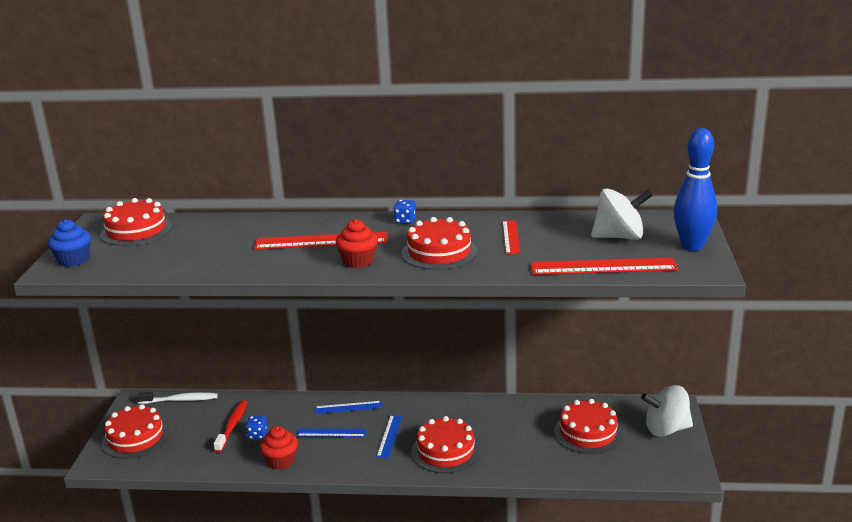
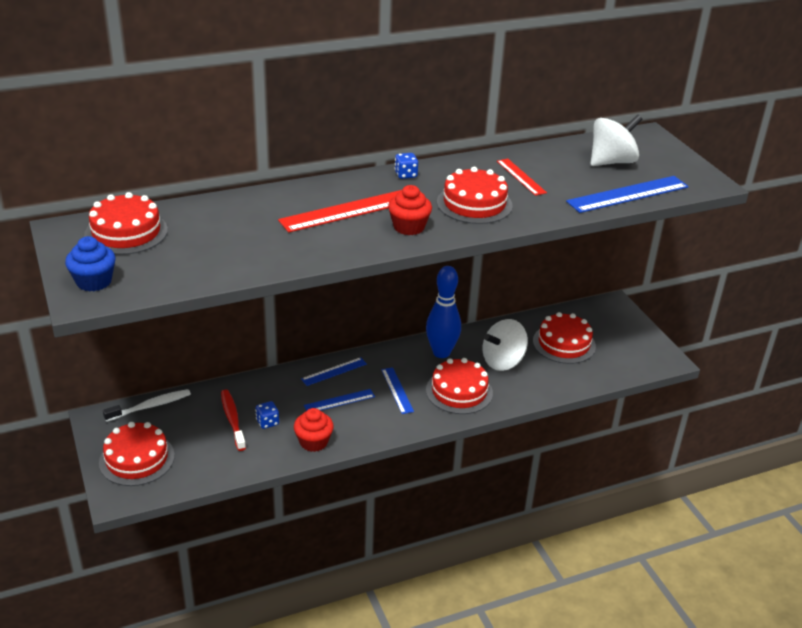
camera: 30 degrees left, 10 degrees up
(603, 267) = (628, 194): red ruler -> blue ruler
(666, 429) = (622, 325): white spinning top -> white spinning top (503, 361)
(692, 246) = (676, 161): blue bowling pin -> blue bowling pin (441, 352)

